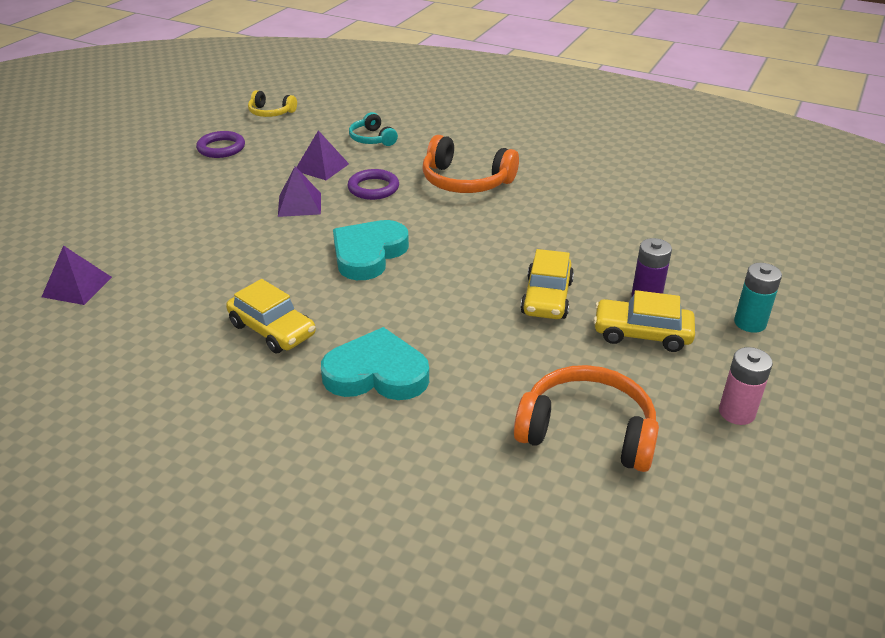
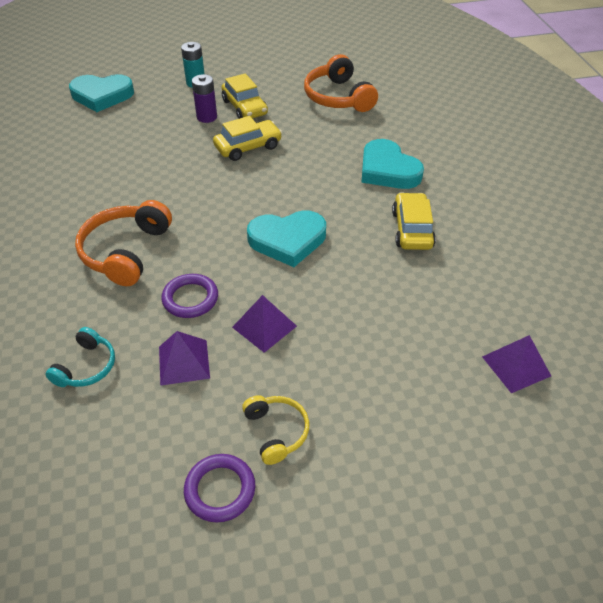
camera: 130 degrees left, 10 degrees up
(271, 112) = (81, 527): yellow headphones -> yellow headphones (276, 431)
(465, 181) = (126, 252): orange headphones -> orange headphones turned 150 degrees counterclockwise
(736, 412) = (274, 69): pink battery -> none
(771, 247) = (102, 96): none -> turquoise heart

